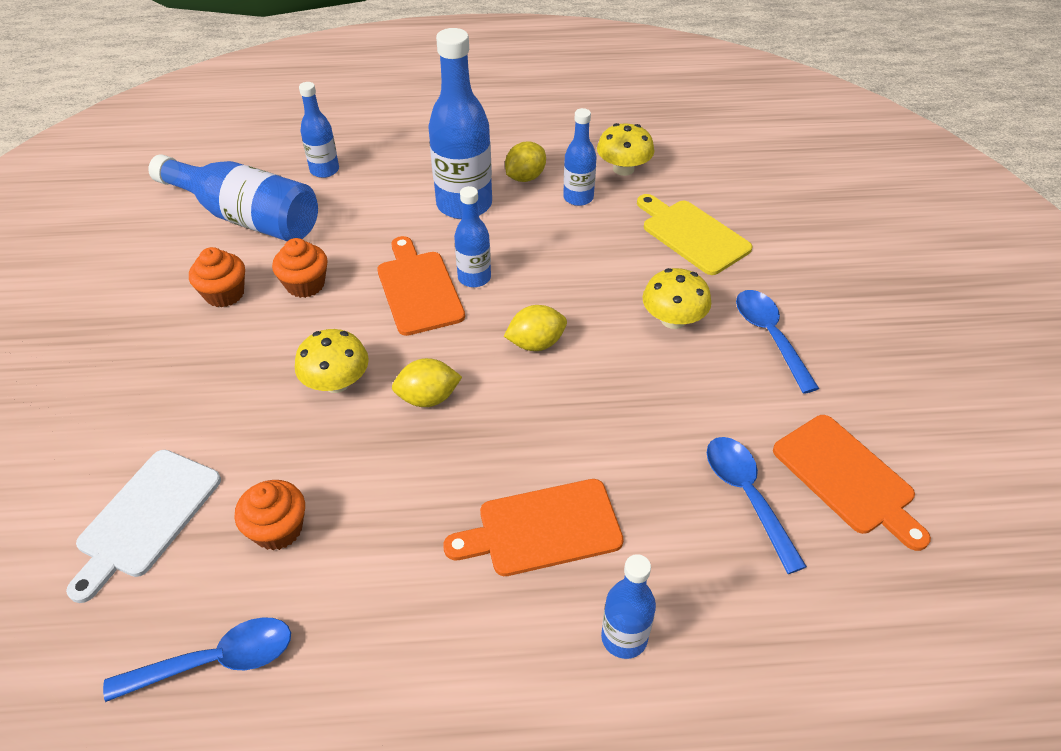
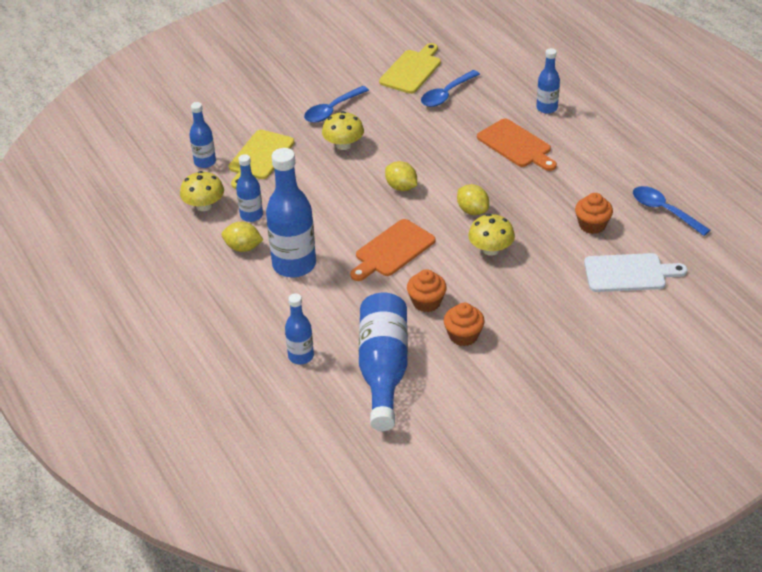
camera: 115 degrees left, 5 degrees down
(474, 278) = (364, 231): blue bottle -> blue bottle (205, 162)
(847, 478) = (412, 70): orange cutting board -> yellow cutting board

